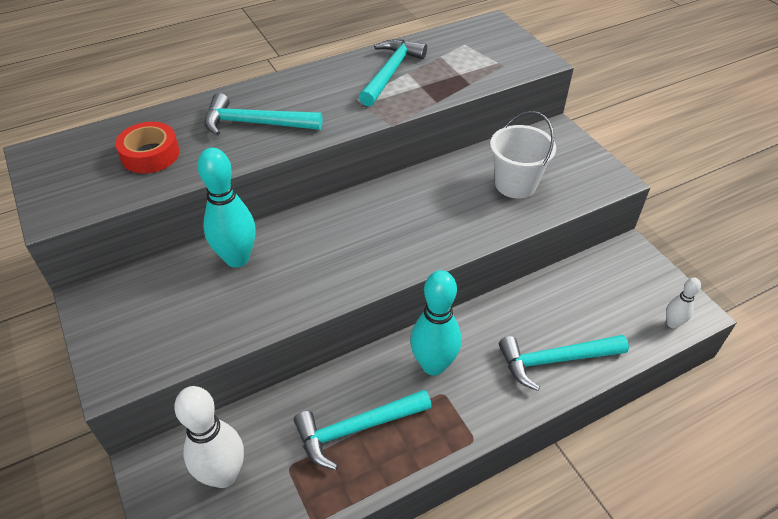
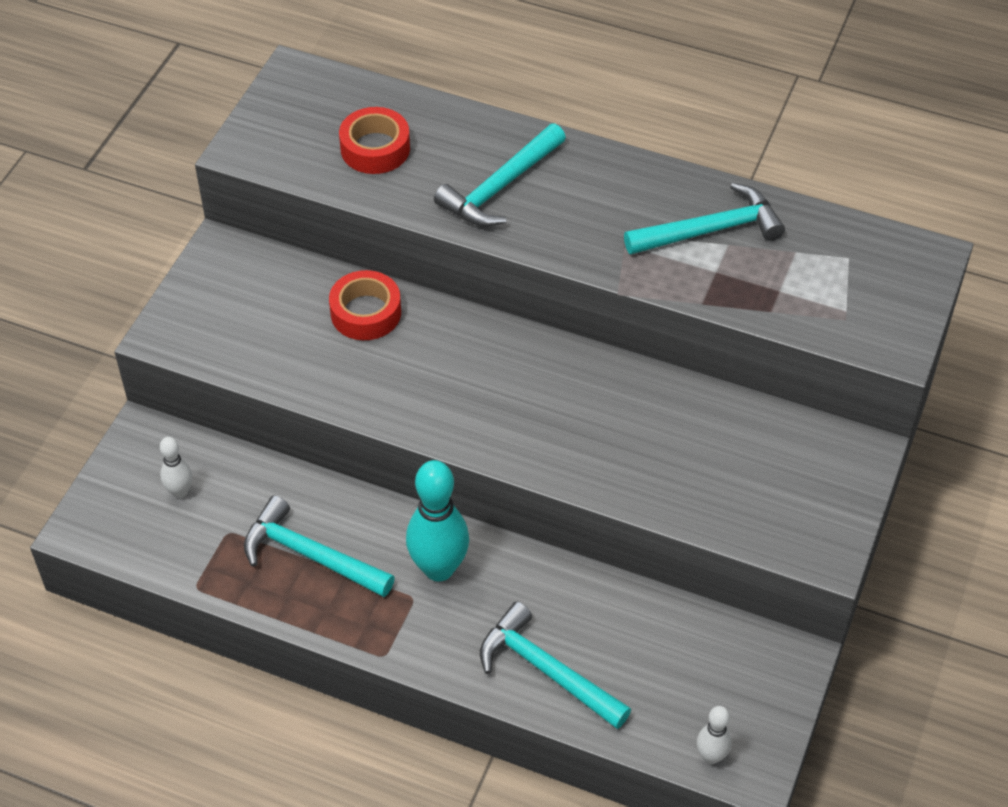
camera: 50 degrees right, 5 degrees up
(223, 475) = (180, 491): white bowling pin -> white bowling pin, size x0.52
(237, 258) = (366, 312): turquoise bowling pin -> red tape
(256, 123) = (501, 187): turquoise hammer -> turquoise hammer turned 105 degrees counterclockwise
(515, 184) = (714, 466): white bucket -> none

